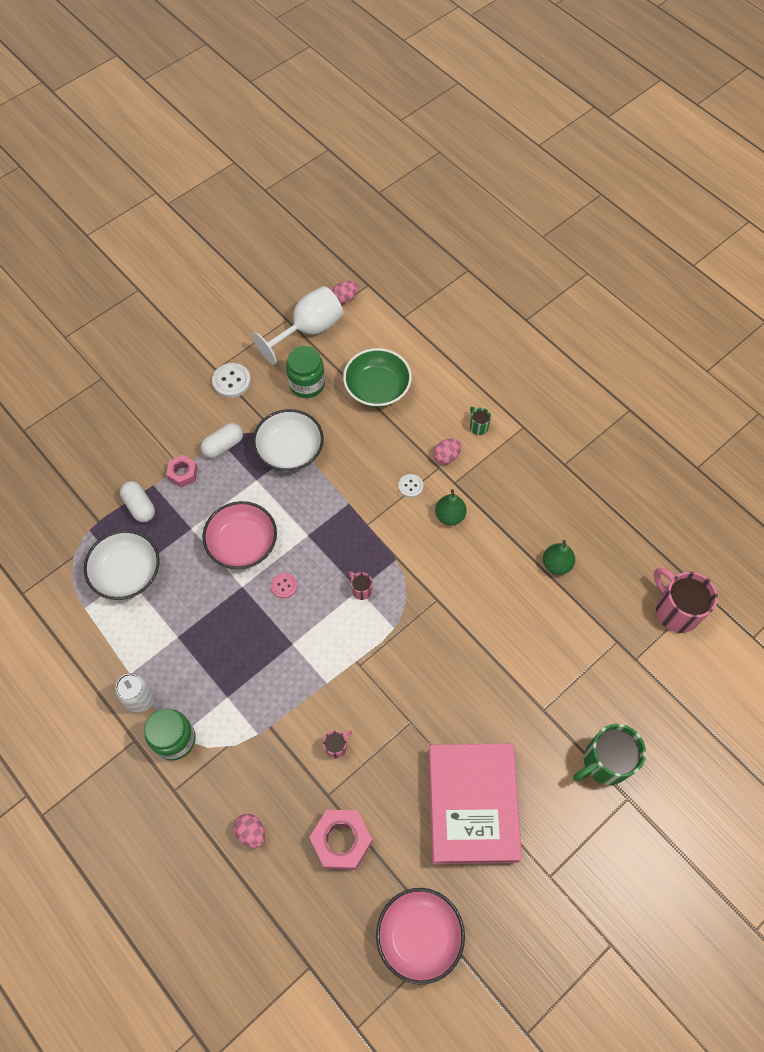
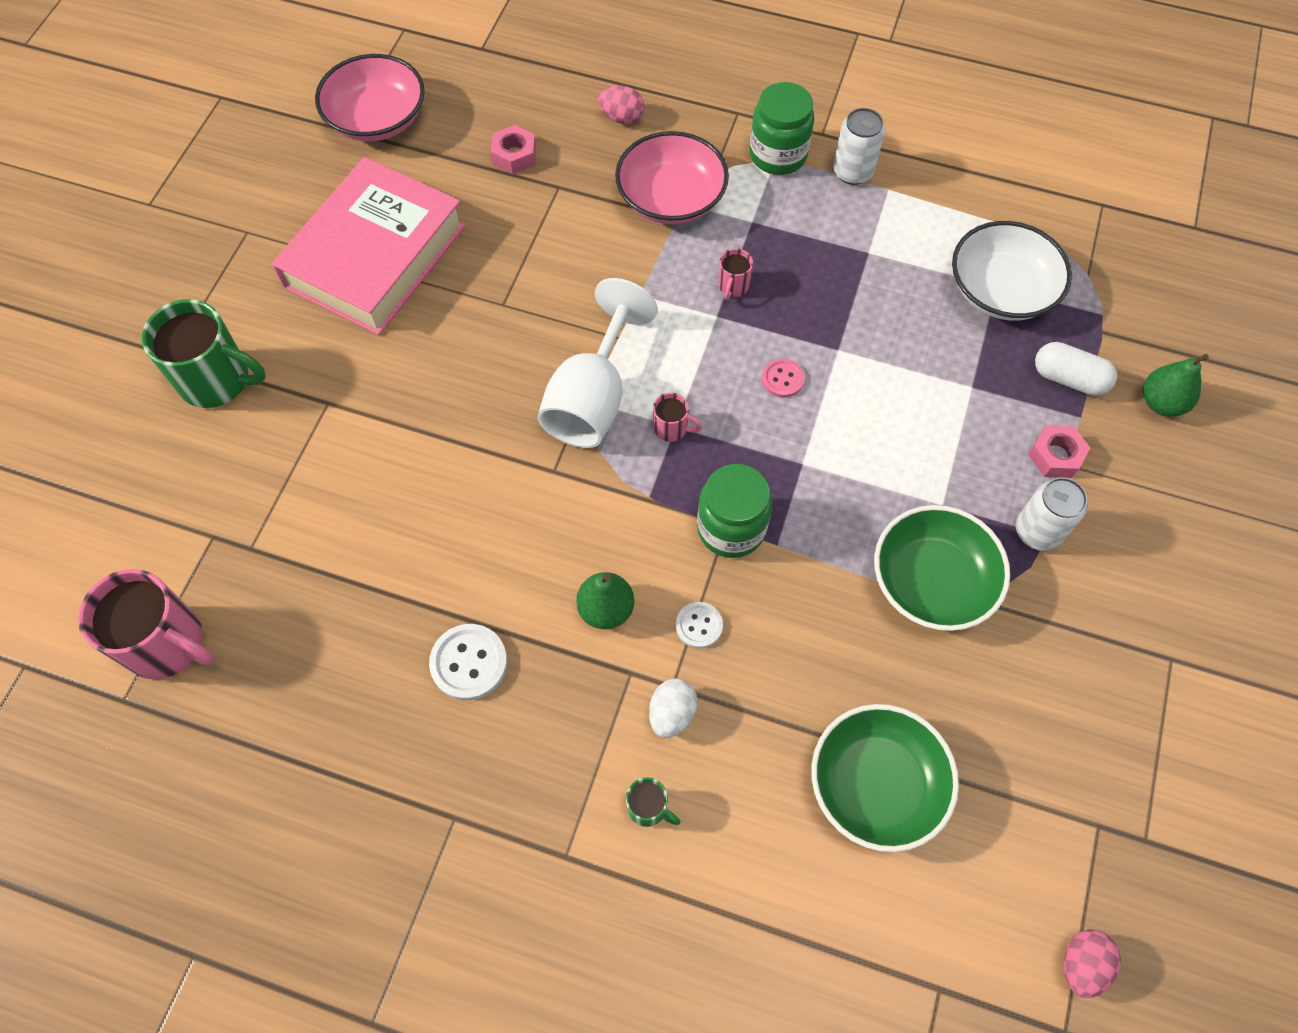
camera: 150 degrees right, 0 degrees up
(223, 445) = (1037, 531): white capsule -> white can
(231, 381) = (1126, 651): white button -> white button (469, 663)
(242, 543) = (884, 404): pink bowl -> pink bowl (671, 198)
(290, 450) = (932, 581): white bowl -> green bowl
(307, 384) = (1001, 720): green jar -> green jar (731, 528)
(309, 330) = (1088, 841): white goblet -> white goblet (592, 399)
(336, 747) = (580, 236): pink mug -> pink mug (733, 286)
(341, 841) = (514, 155): pink nut -> pink nut, size x0.60
(446, 456) = (672, 713): pink egg -> white egg
(472, 805) = (375, 256): pink book -> pink book turned 60 degrees clockwise
(556, 564) = (393, 619): green pear -> green pear (1161, 403)
(604, 762) = (217, 380): green mug -> green mug turned 75 degrees clockwise

